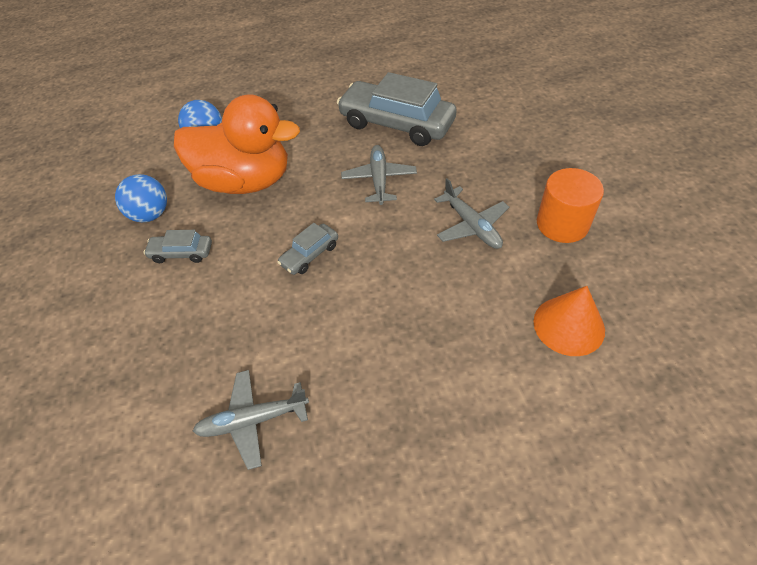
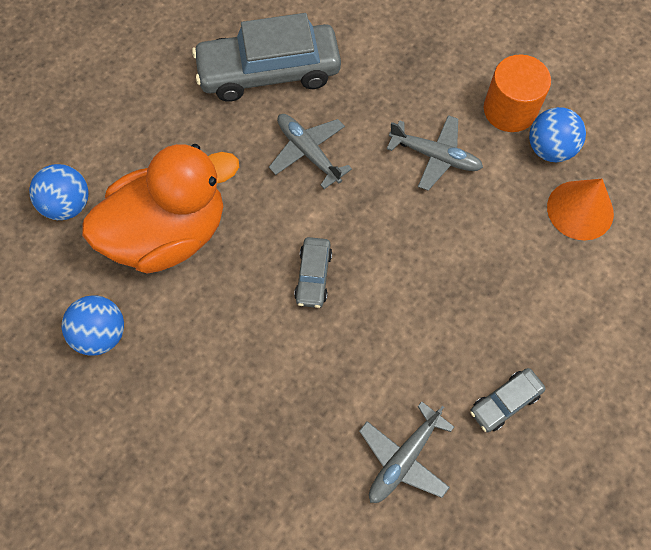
camera: 40 degrees left, 15 degrees up
(181, 253) = (182, 354): grey car -> grey car (505, 402)
(576, 267) = (549, 149): none -> blue ball

